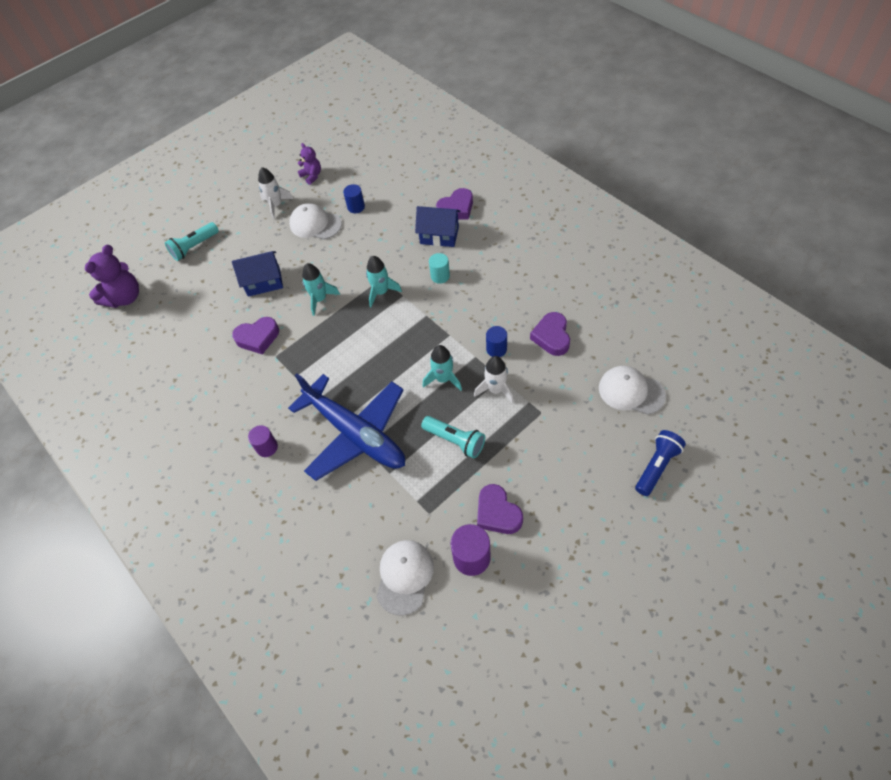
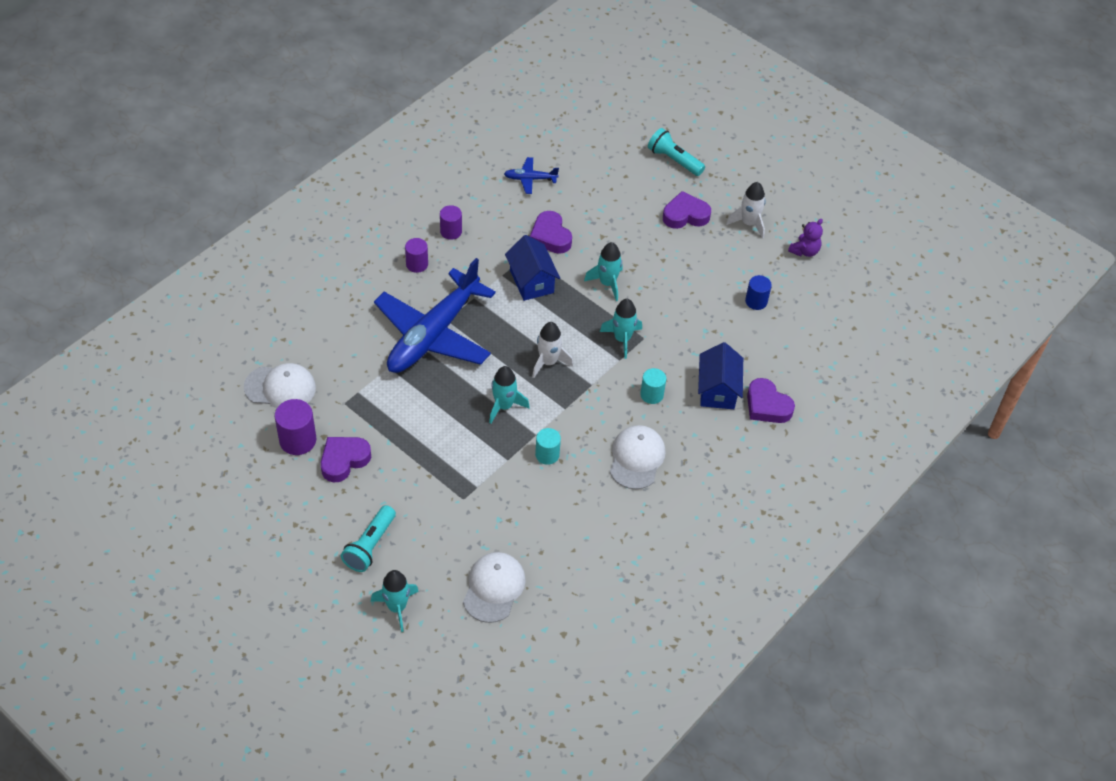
camera: 75 degrees right, 5 degrees down
(124, 297) = (596, 116): purple teddy bear -> none
(184, 351) = (530, 179): none -> blue plane
(232, 417) = (451, 231): none -> purple cylinder
(264, 282) = (628, 230): blue house -> blue house (531, 281)
(315, 224) = (722, 265): white cap -> white cap (636, 458)
(455, 440) = (426, 420): turquoise flashlight -> turquoise flashlight (370, 546)
(495, 390) = (491, 455): white rocket -> white rocket (548, 362)
(496, 349) = (547, 454): blue cylinder -> turquoise cylinder
(551, 337) = (568, 509): purple heart -> purple heart (685, 215)
(656, 466) = (397, 607): blue flashlight -> turquoise rocket

